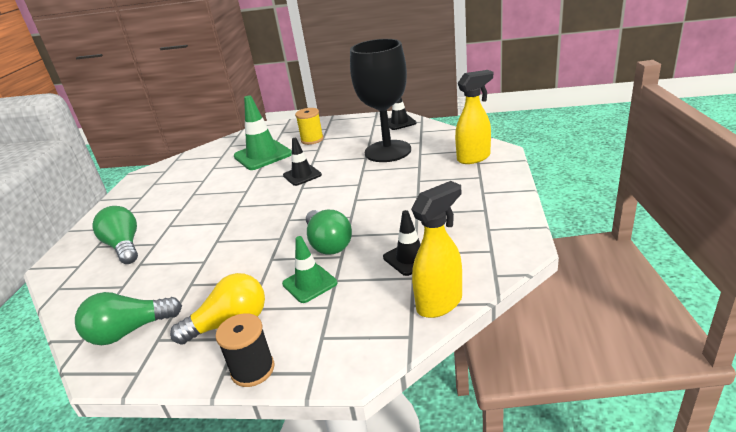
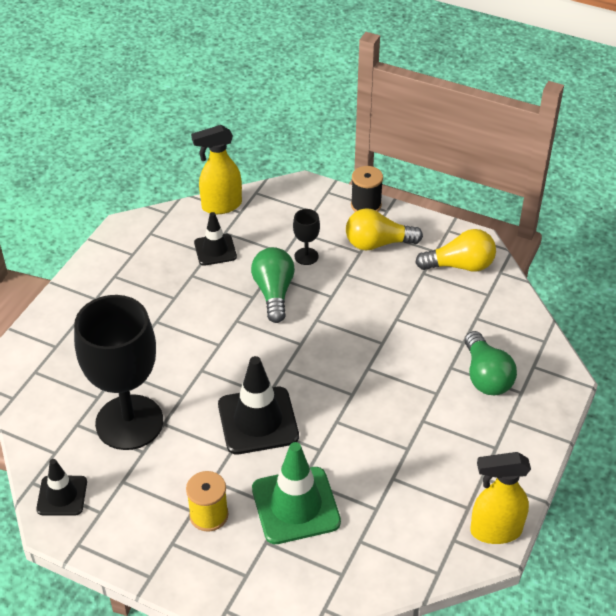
camera: 165 degrees left, 15 degrees up
(129, 331) = (460, 265): green light bulb -> yellow light bulb
(302, 175) = (258, 421): black traffic cone -> black traffic cone, size x1.67
(309, 283) = (306, 256): green traffic cone -> black goblet
(474, 158) = (51, 356): yellow spray bottle -> yellow spray bottle (495, 531)

